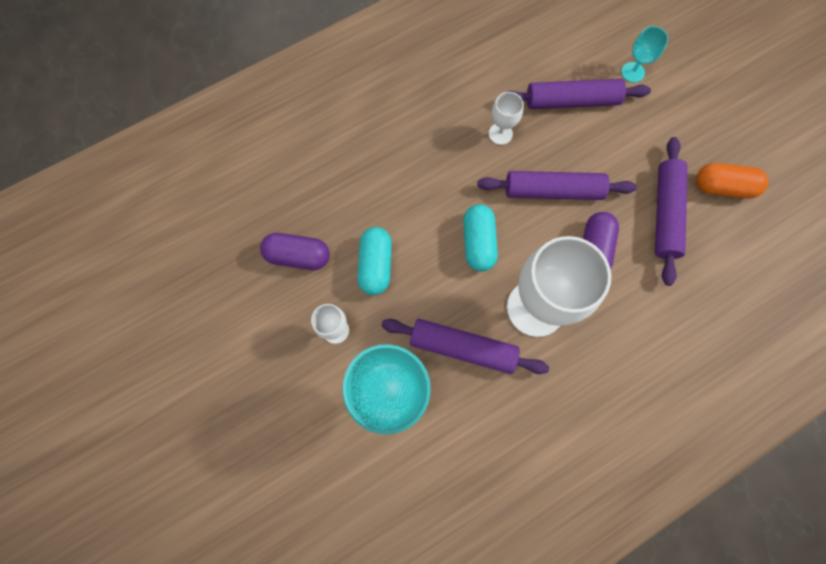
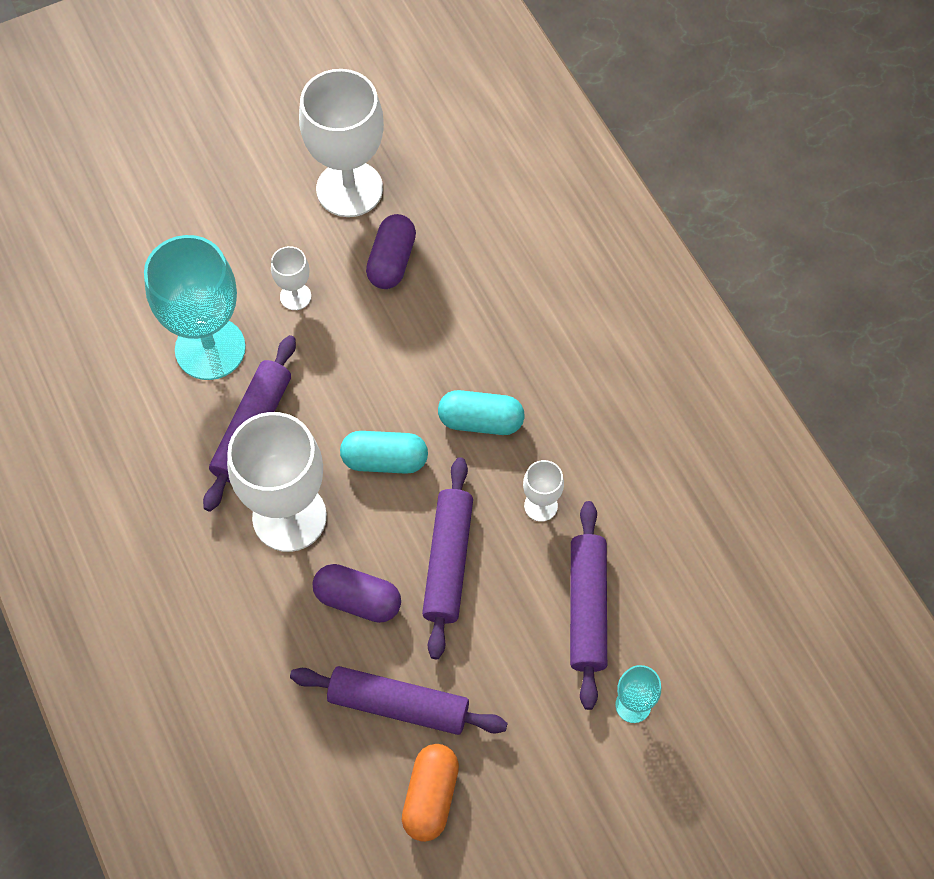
camera: 95 degrees right, 10 degrees down
(225, 298) = (349, 189): none -> white goblet
(375, 265) = (369, 342): turquoise capsule -> turquoise capsule (480, 421)

